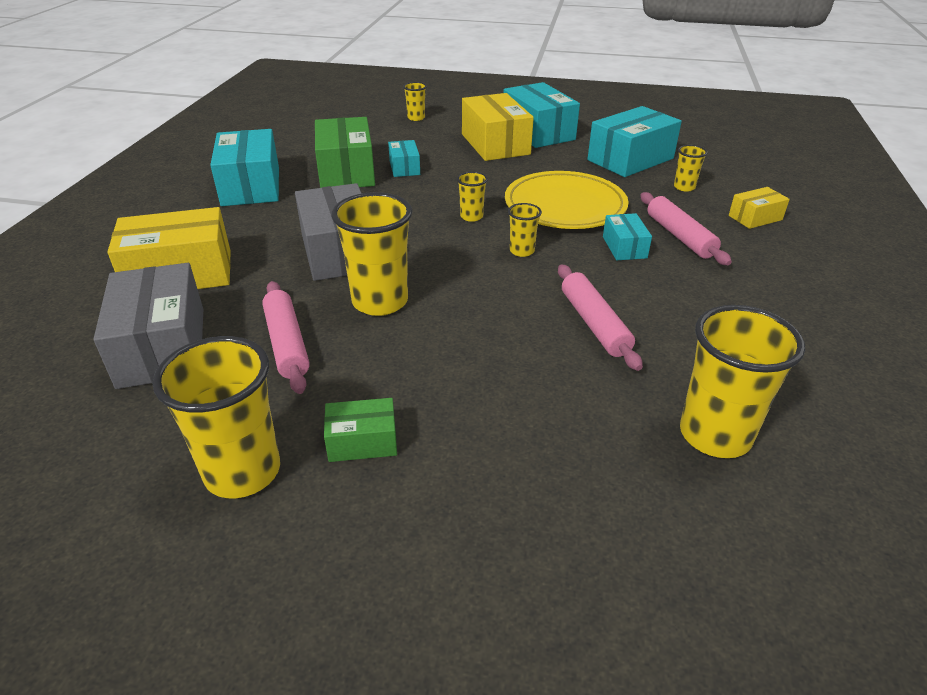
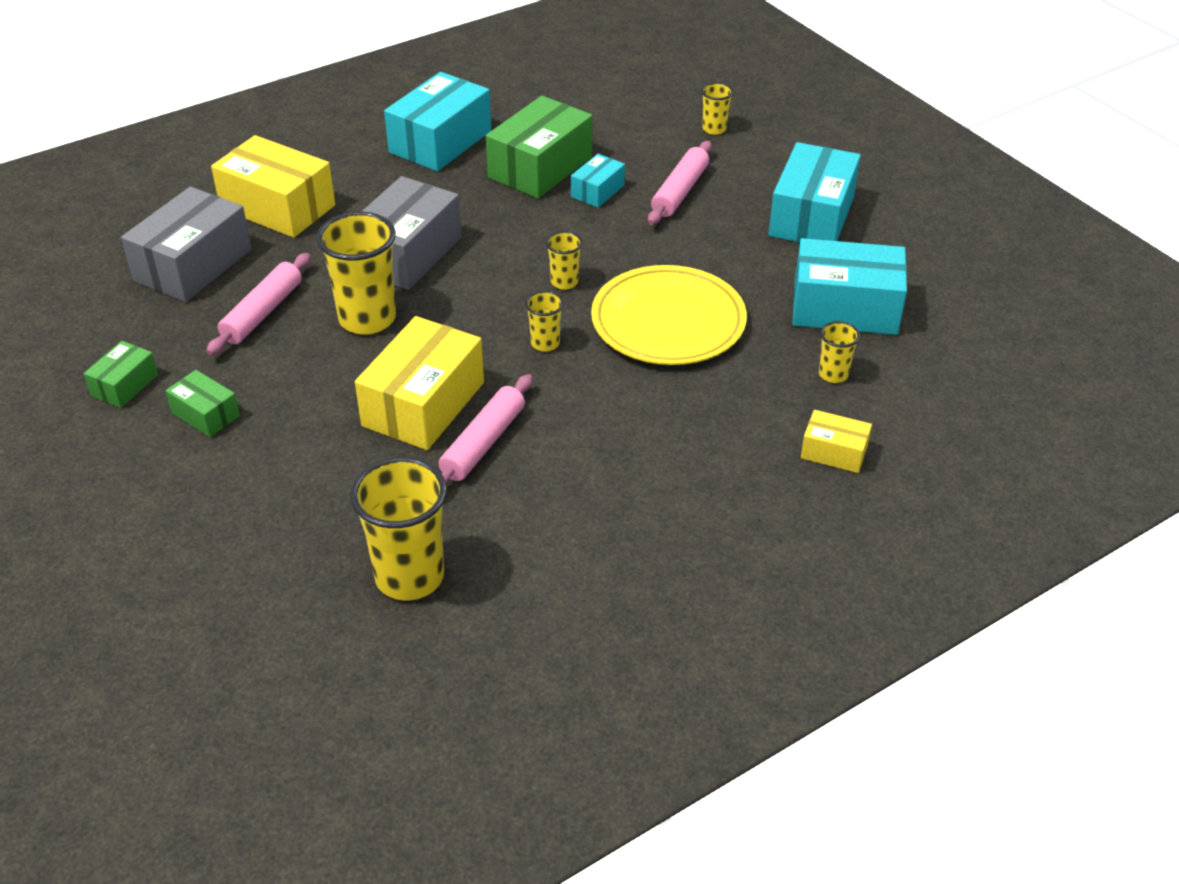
camera: 45 degrees right, 5 degrees up
(243, 472) = (124, 385): yellow cup -> green box
(495, 144) = (735, 208): yellow box -> yellow box (423, 404)
(624, 247) = (639, 397): turquoise box -> none
(680, 236) = (713, 420): pink rolling pin -> pink rolling pin (680, 192)

